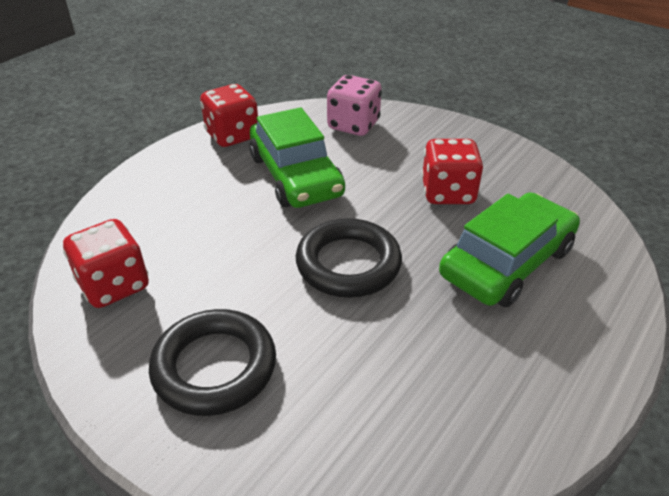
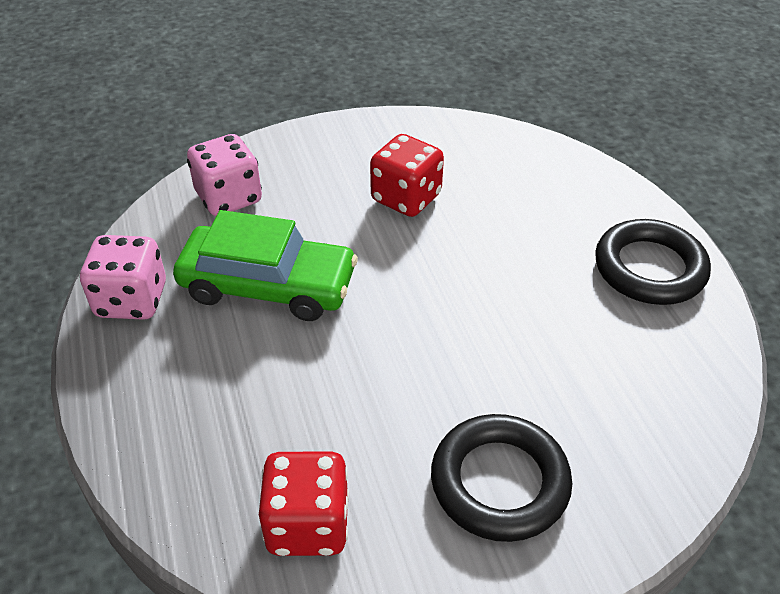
camera: 55 degrees left, 5 degrees up
(232, 135) = (132, 300): red dice -> pink dice
(348, 264) = (441, 317): black ring -> black ring (649, 268)
(507, 262) = (526, 218): green car -> none

